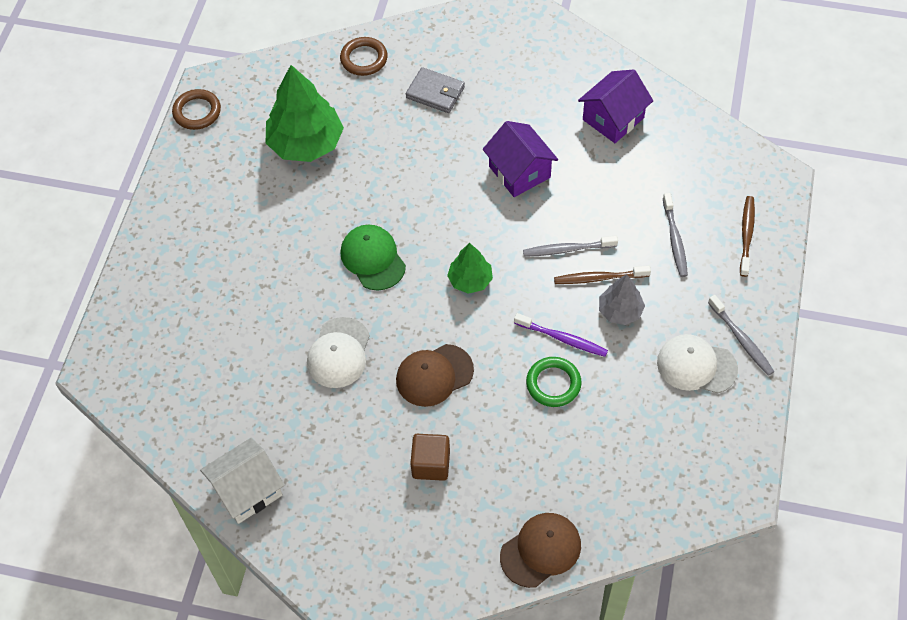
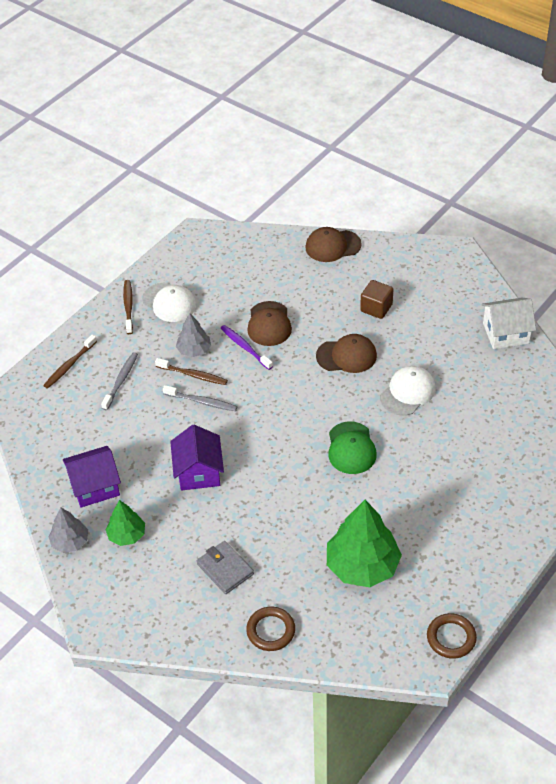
camera: 155 degrees left, 10 degrees down
(470, 280) = (286, 407): green tree -> green tree (127, 535)
(553, 384) = (269, 324): green ring -> brown cap
(596, 62) = (70, 542): none -> grey tree
(741, 339) = (128, 306): grey toothbrush -> brown toothbrush

